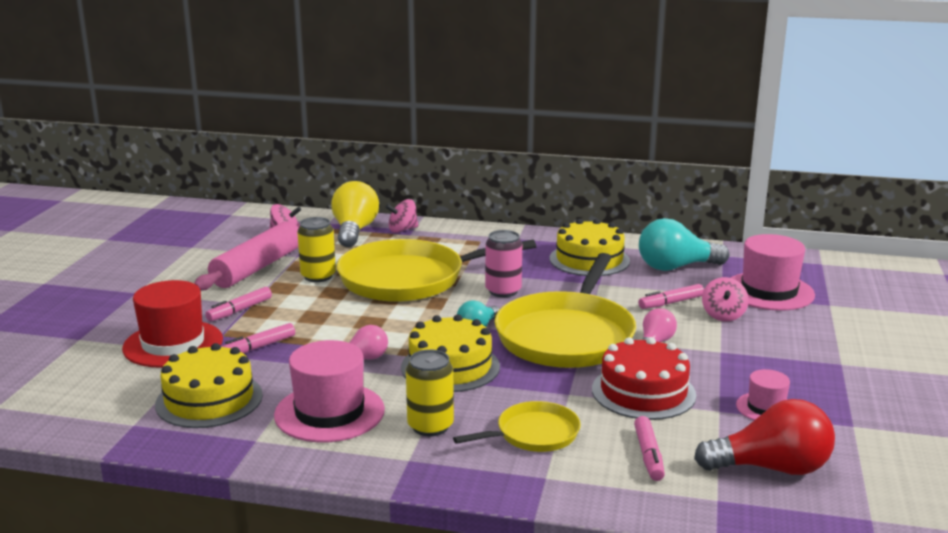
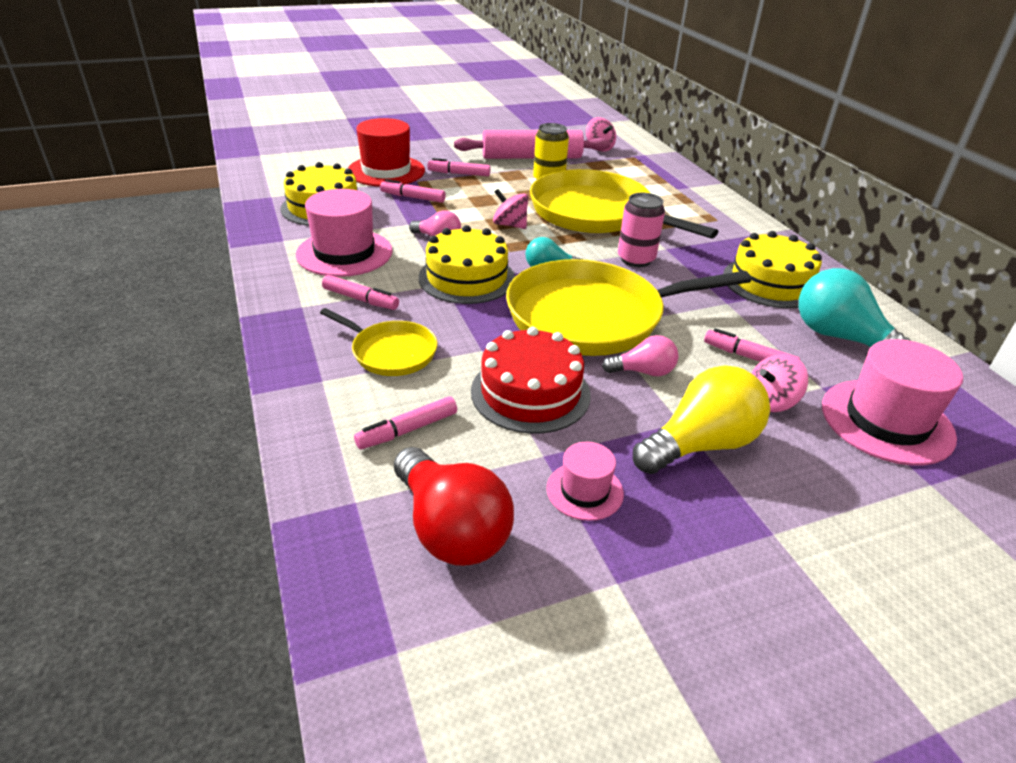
camera: 55 degrees right, 15 degrees up
(354, 231) = (646, 167): yellow light bulb -> yellow light bulb (700, 444)
(402, 230) = (680, 183): pink spinning top -> pink spinning top (510, 225)
(430, 426) = (361, 299): yellow can -> pink marker

